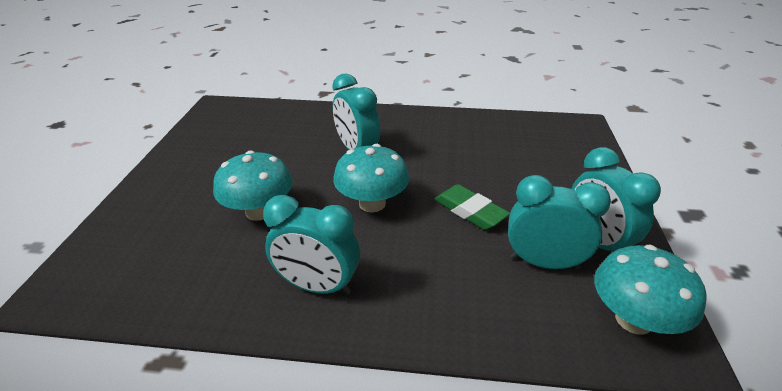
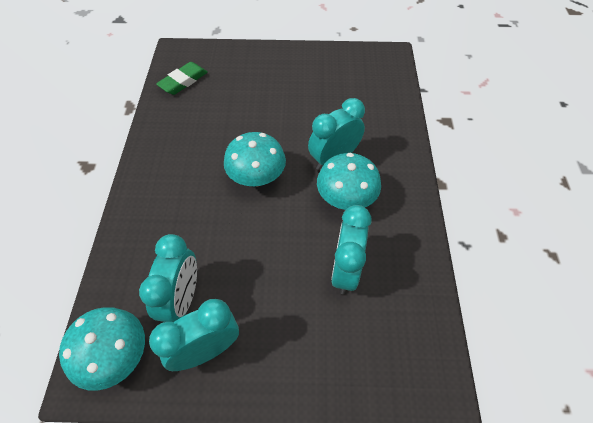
camera: 85 degrees right, 20 degrees up
(259, 211) = (245, 114): turquoise mushroom -> turquoise mushroom (346, 199)
(317, 286) = (170, 157): turquoise clock -> turquoise clock (345, 270)
(470, 211) = (249, 247): green eraser -> green eraser (183, 81)

